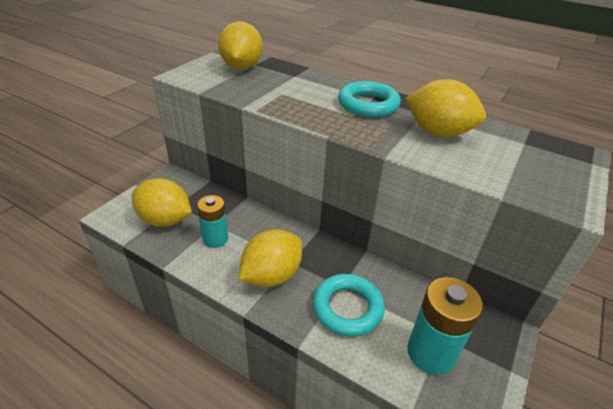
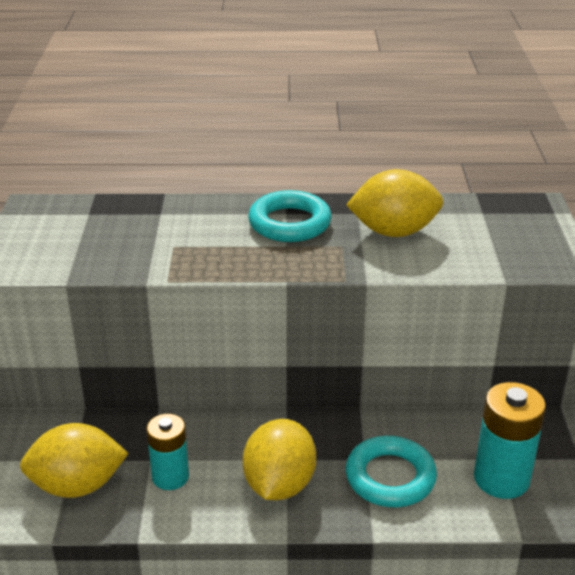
camera: 30 degrees left, 5 degrees down
(241, 67) = (76, 224): yellow lemon -> none

